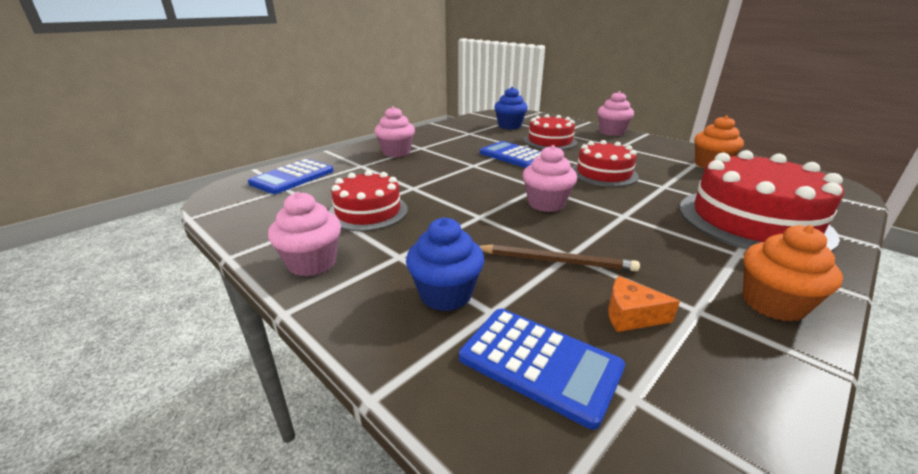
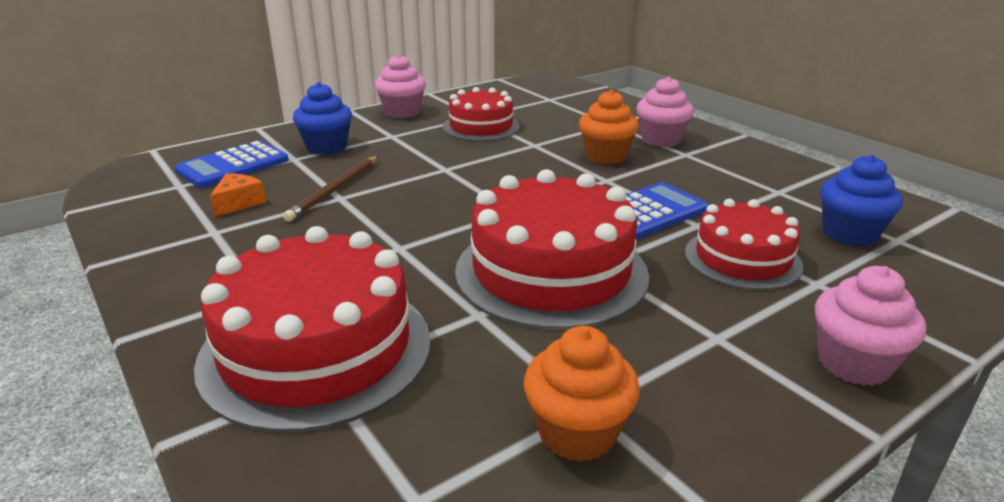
camera: 100 degrees right, 0 degrees up
(292, 177) = (578, 99): blue calculator -> none
(546, 204) = (457, 206): pink cupcake -> none
(603, 173) = (551, 272): red cake -> red cake, size x1.64
(772, 304) = (178, 272): orange cupcake -> orange cupcake (606, 156)

